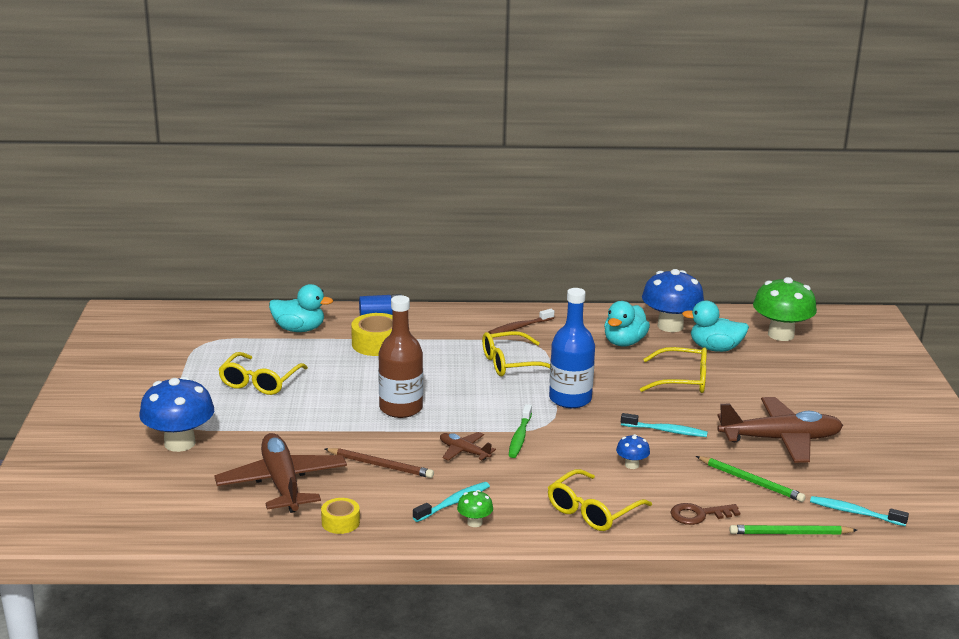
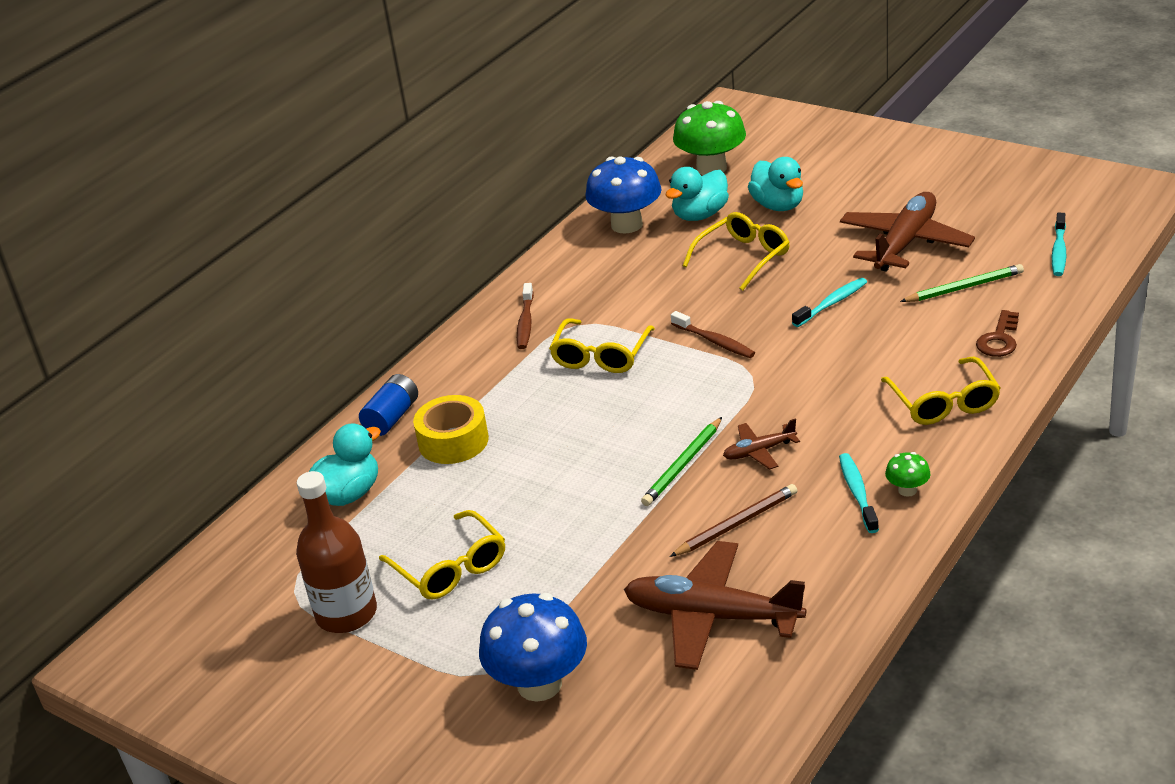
camera: 50 degrees left, 10 degrees up
(340, 522) = (833, 592): yellow tape -> none
(401, 408) = (624, 469): brown bottle -> brown bottle (346, 613)
(519, 437) = (762, 402): green toothbrush -> none
(570, 399) = (714, 341): blue bottle -> brown toothbrush
(624, 342) = (631, 265): turquoise duck -> turquoise duck (778, 205)
(632, 465) = (878, 347): blue mushroom -> none
(790, 533) = (1067, 299): green pencil -> green pencil (683, 464)
(854, 512) = (1059, 251): turquoise toothbrush -> turquoise toothbrush turned 45 degrees counterclockwise

